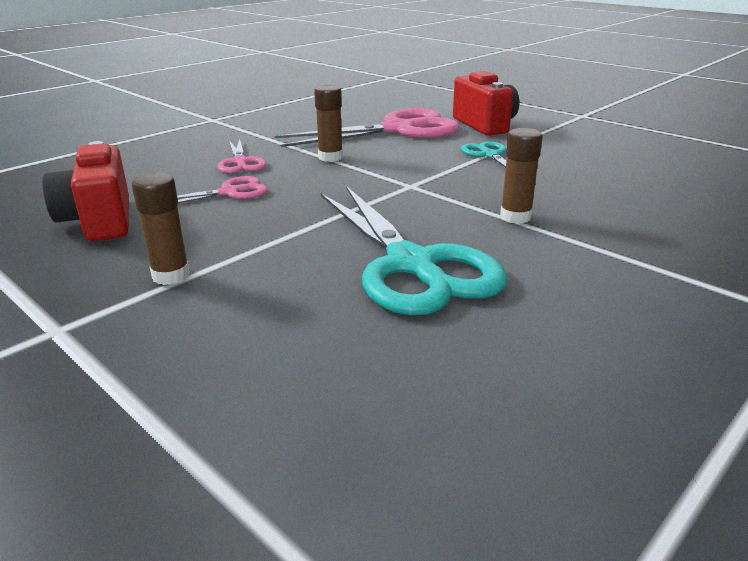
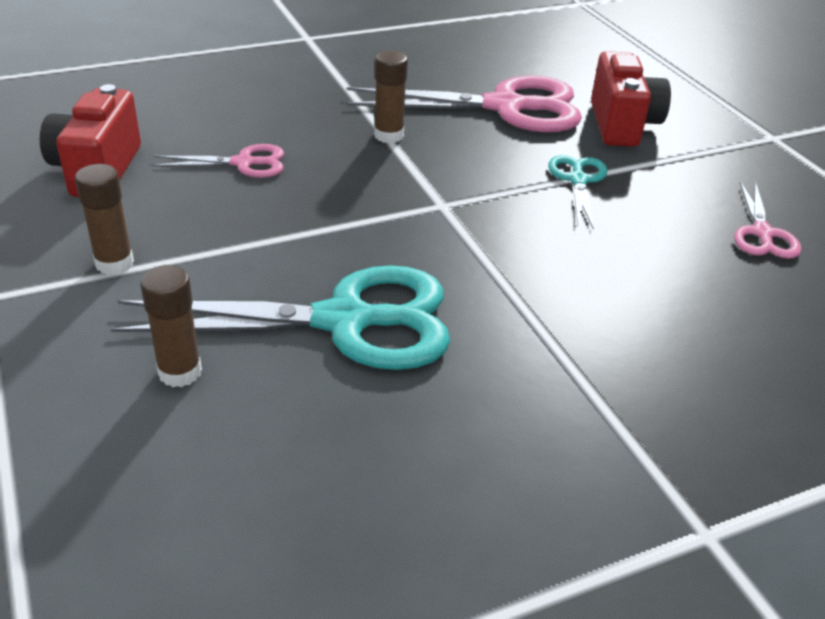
camera: 20 degrees right, 10 degrees up
(240, 162) = (287, 118): pink scissors -> pink scissors (762, 233)
(412, 265) = (345, 321): turquoise scissors -> turquoise scissors turned 90 degrees counterclockwise
(515, 217) = (516, 287): brown glue stick -> brown glue stick (180, 372)

